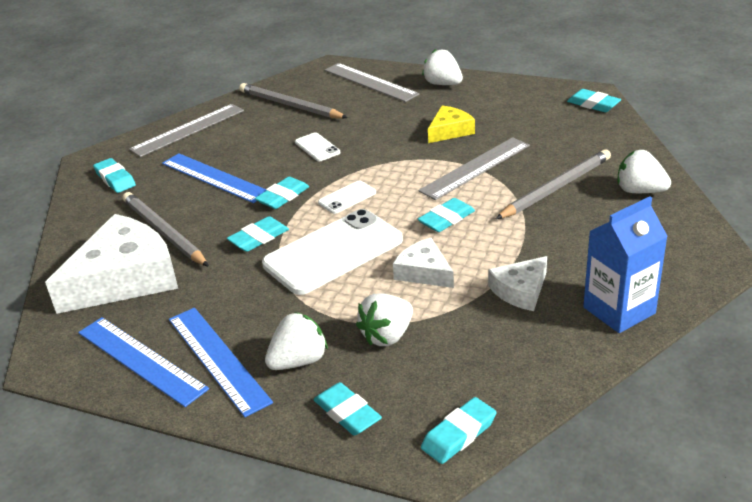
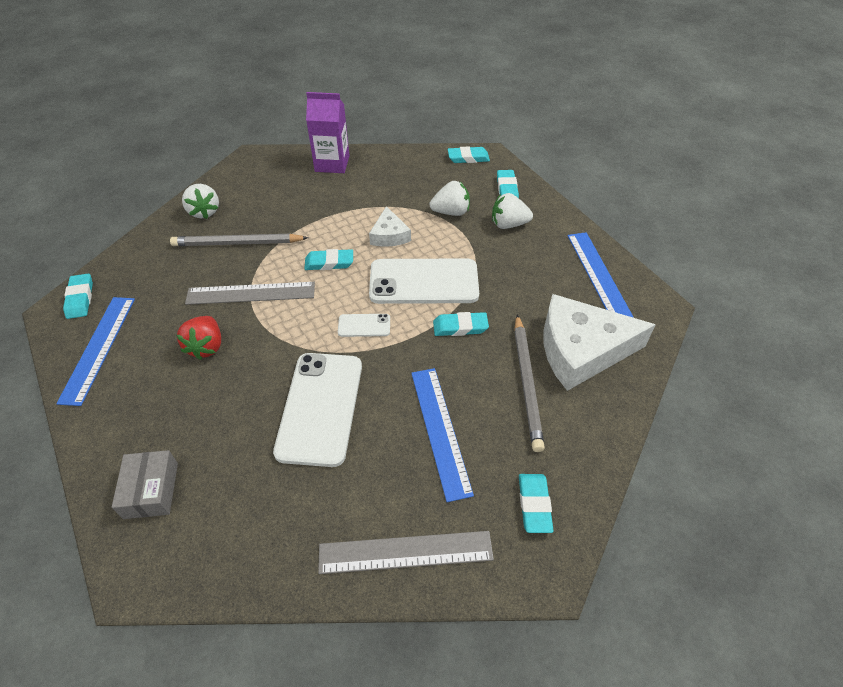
camera: 145 degrees left, 15 degrees up
(217, 359) = (552, 250): blue ruler -> blue ruler (99, 348)
(283, 197) = (406, 360): turquoise eraser -> none
(290, 105) = (267, 511): grey pencil -> none
(317, 147) = (320, 407): white phone -> white phone, size x2.21
(370, 82) = (151, 490): grey ruler -> grey box
(443, 84) = (109, 423): white strawberry -> none
(450, 131) = (206, 347): yellow cheese -> red strawberry
(520, 290) = (358, 196): white cheese -> none
(619, 310) = (332, 163): blue carton -> purple carton

